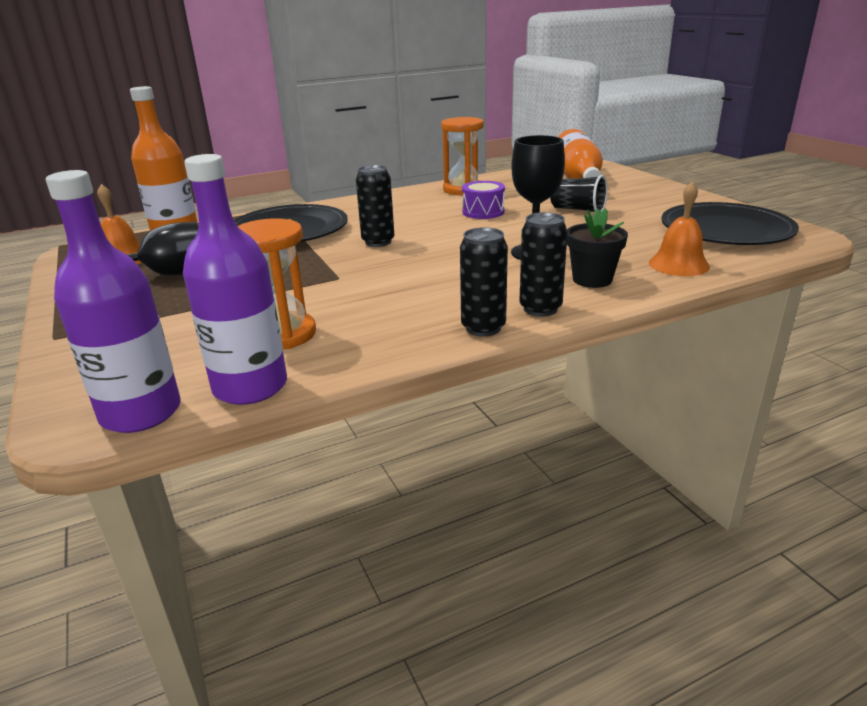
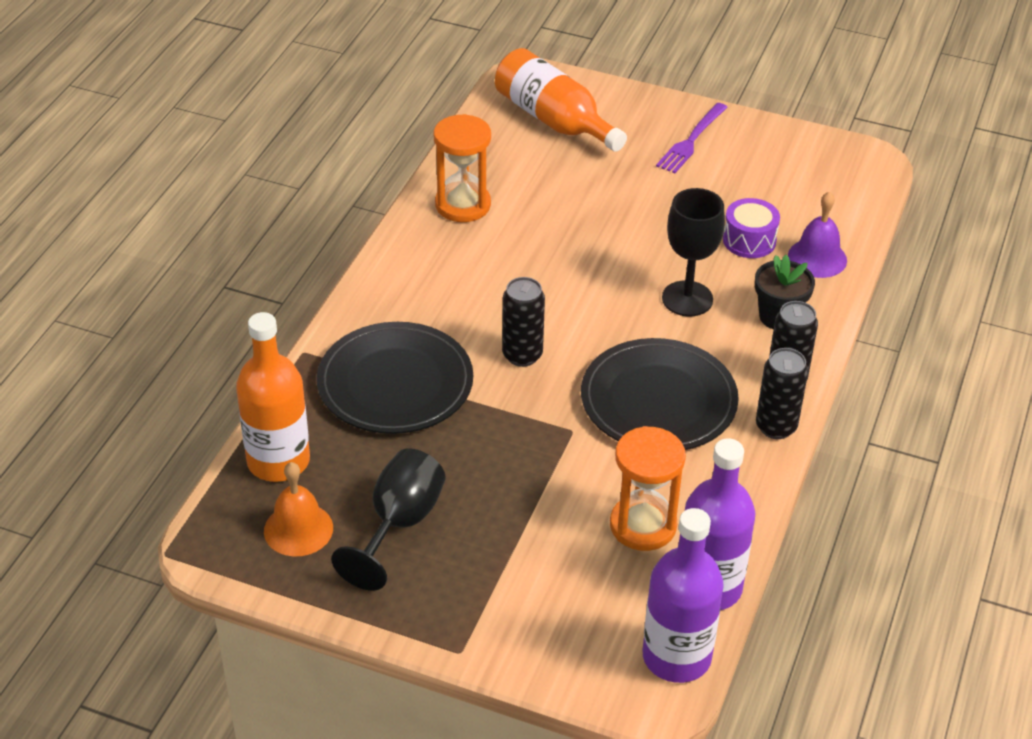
camera: 45 degrees left, 15 degrees up
(483, 212) = (548, 245): purple drum -> purple drum (749, 240)
(577, 210) = (634, 196): black cup -> none
(660, 201) = (691, 141): none -> purple fork
(678, 264) = (817, 258): orange bell -> purple bell
(726, 230) = (799, 178): black plate -> black plate (658, 401)

